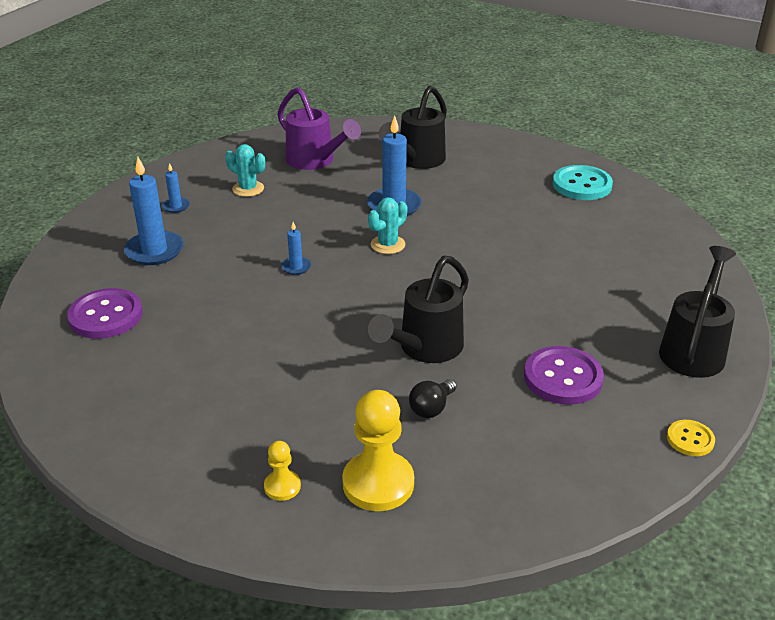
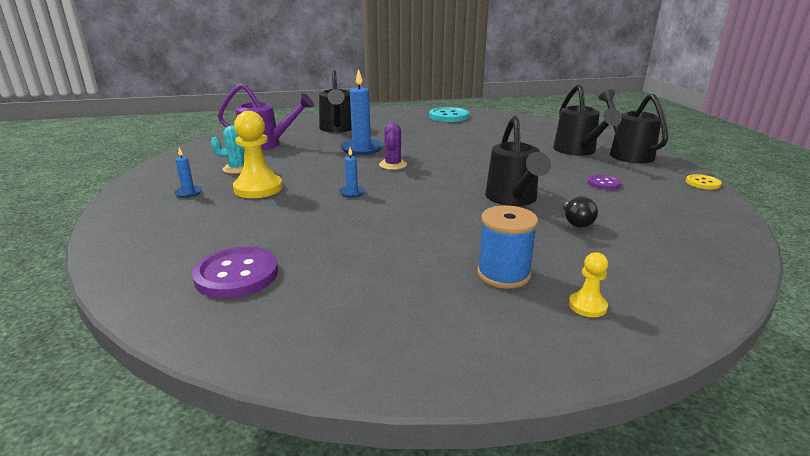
camera: 40 degrees left, 10 degrees down
(154, 251) = (213, 221): blue candle -> none
(272, 422) = (503, 274): none -> blue spool
(378, 483) = (632, 271): yellow pawn -> yellow pawn (258, 188)
(388, 245) = (393, 165): turquoise cactus -> purple cactus
(563, 377) = (603, 183): purple button -> purple button, size x0.55
(634, 315) = (577, 151): none -> black watering can

